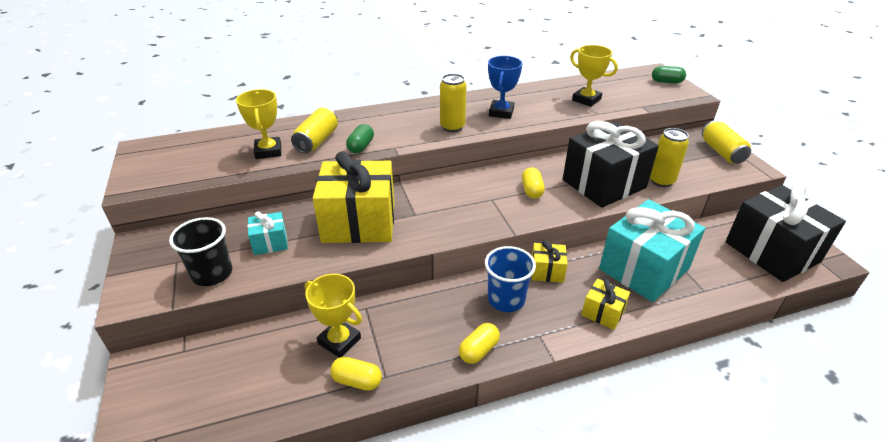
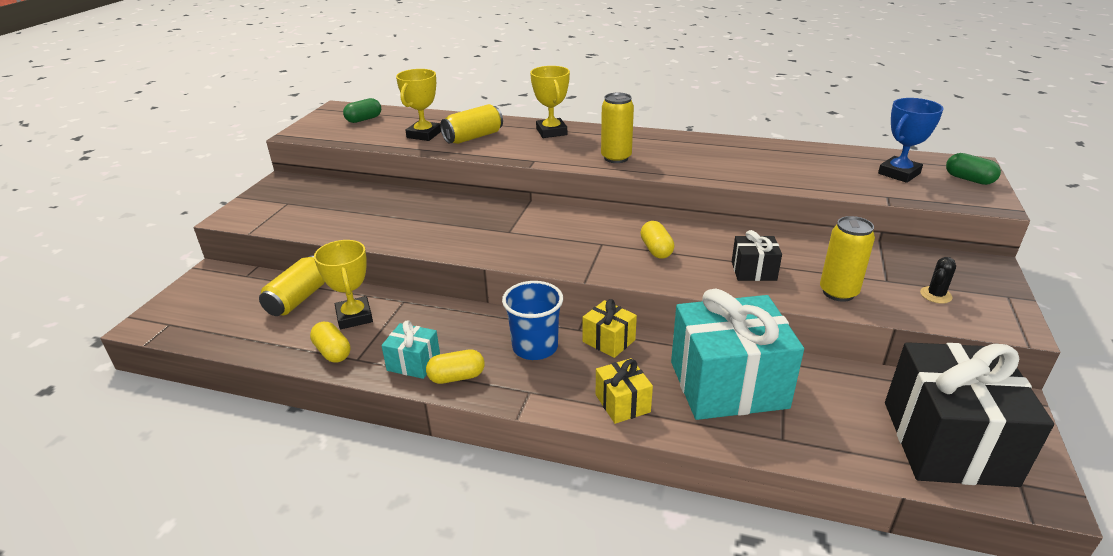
camera: 35 degrees right, 5 degrees down
(212, 274) = (300, 220): black cup -> none
(270, 243) = (365, 213): turquoise gift -> turquoise gift (413, 363)
(359, 222) = (452, 221): yellow gift -> none
(361, 147) = (504, 152): green capsule -> green capsule (364, 119)
(501, 112) = (689, 158): blue trophy -> blue trophy (899, 173)
(531, 190) = (656, 250): yellow capsule -> yellow capsule turned 45 degrees counterclockwise
(586, 100) = (816, 171): yellow trophy -> yellow trophy (551, 132)
(603, 184) = (753, 271): black gift -> black gift, size x0.46
(705, 163) = (935, 295): none -> black cactus
(721, 152) = (983, 291): yellow can -> yellow can (298, 299)

